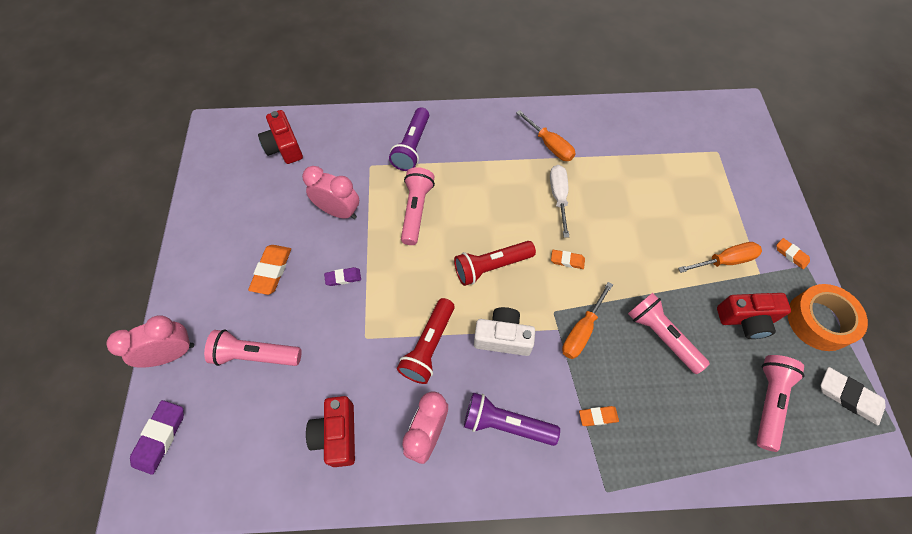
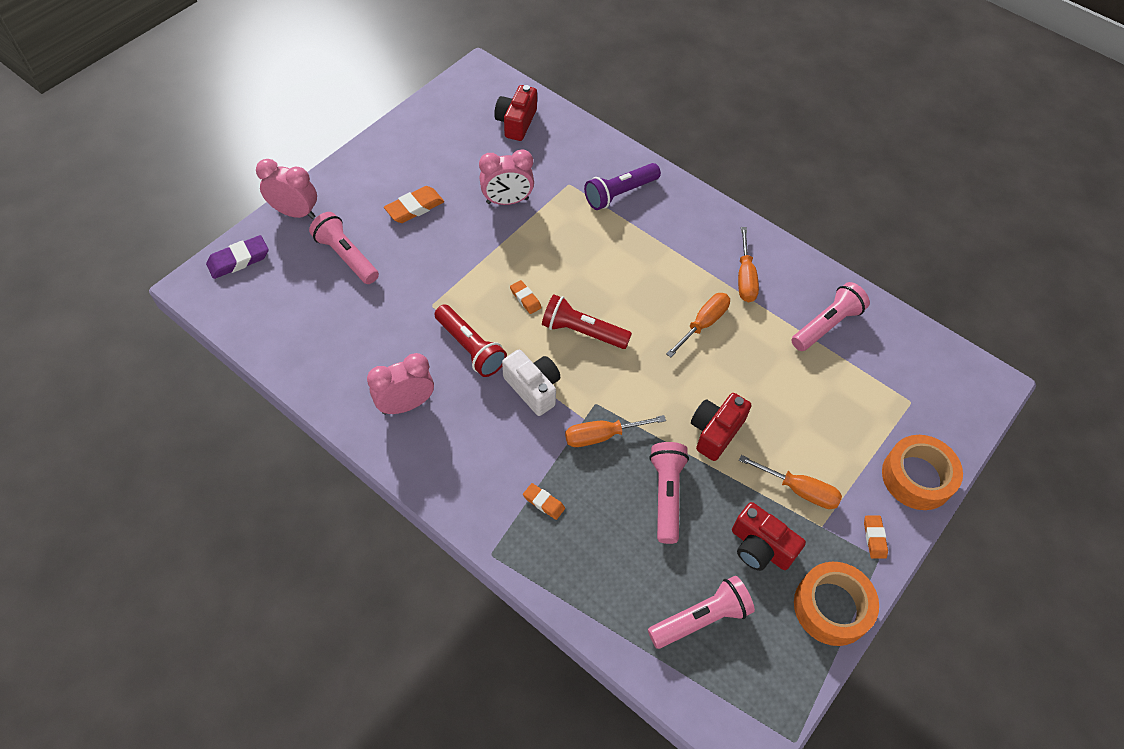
camera: 40 degrees right, 5 degrees down
(337, 435) = (346, 352): red camera -> red camera (715, 432)
(338, 211) = (507, 201): pink clock -> pink clock turned 105 degrees clockwise
(343, 278) = (460, 251): purple eraser -> none
(416, 210) = (569, 245): pink flashlight -> pink flashlight (827, 325)
(428, 346) = (470, 348): red flashlight -> red flashlight turned 105 degrees counterclockwise
(506, 423) = (468, 446): purple flashlight -> none
(558, 197) = (703, 324): white screwdriver -> orange screwdriver
(567, 260) = (652, 376): orange eraser -> orange eraser (525, 299)
(769, 196) = (917, 477): none -> orange tape
(848, 397) = (782, 681): white eraser -> none

